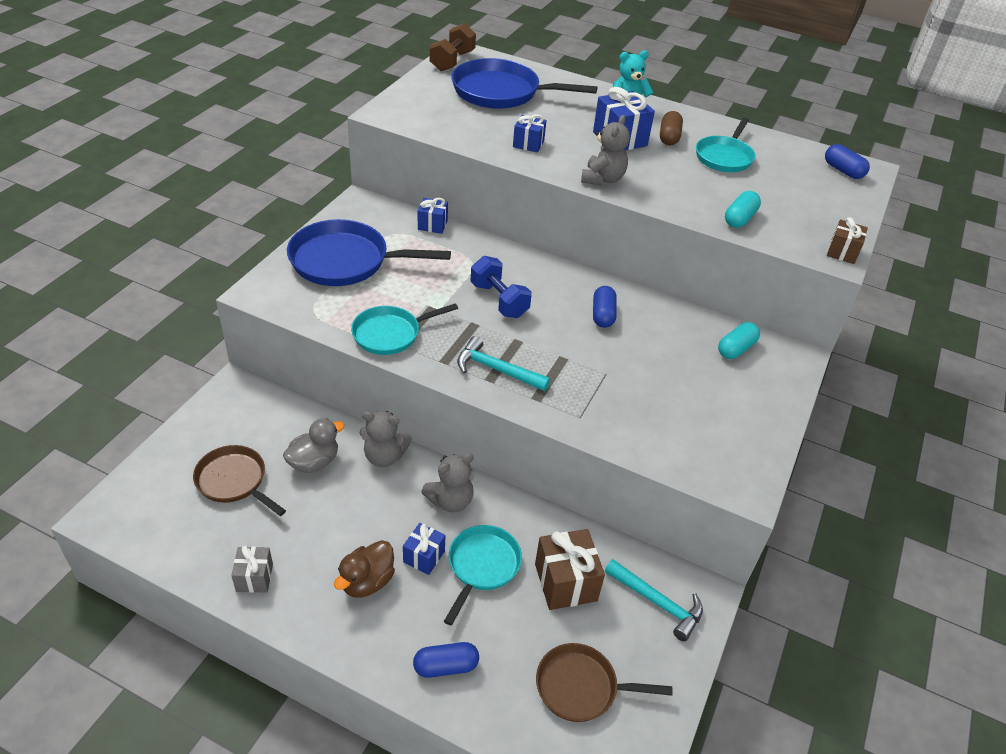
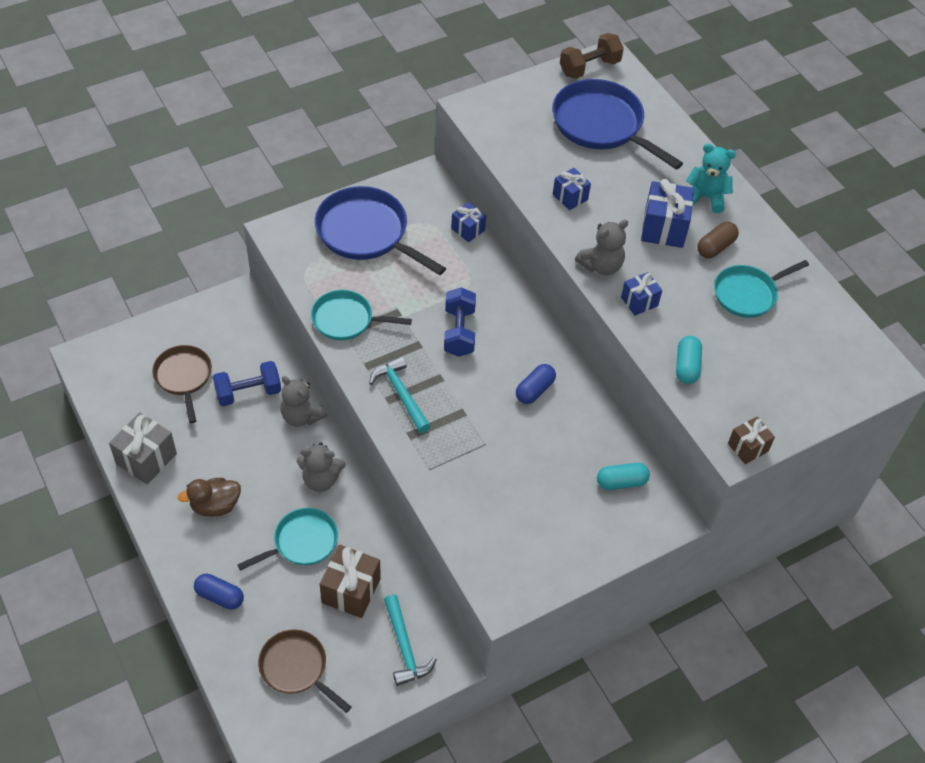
camera: 35 degrees right, 10 degrees up
(254, 577) = (146, 459): grey gift -> grey gift, size x1.66
(314, 462) = (248, 393): grey duck -> blue dumbbell
(424, 556) = (267, 511): blue gift -> blue gift (639, 301)
(740, 219) = (686, 366): turquoise capsule -> turquoise capsule turned 60 degrees counterclockwise
(843, 171) = (857, 364): blue capsule -> none

